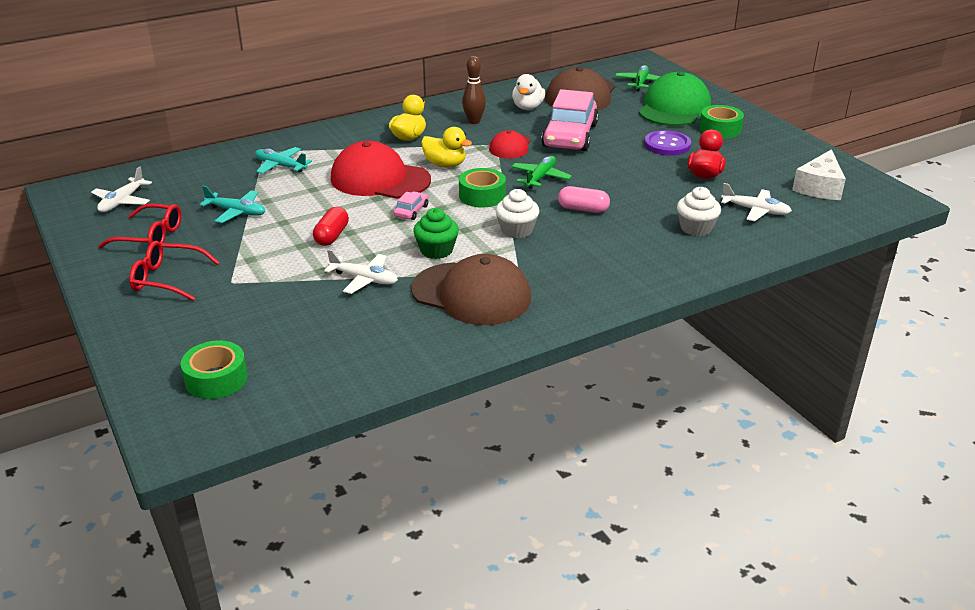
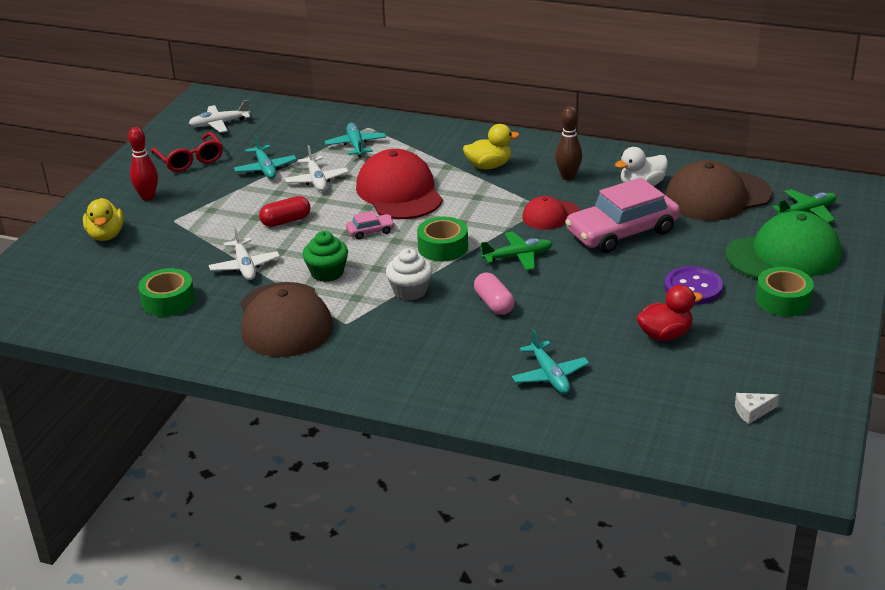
camera: 50 degrees right, 0 degrees up
(167, 279) = (147, 197): red glasses -> red bowling pin
(216, 379) = (57, 281): green tape -> green tape (168, 301)
(445, 164) = (468, 205): yellow duck -> yellow duck (106, 235)
(696, 228) = (550, 375): white cupcake -> turquoise plane
(756, 210) = (637, 394): white plane -> white plane (317, 180)
(819, 187) = (752, 412): white cheese -> white cheese, size x0.51

